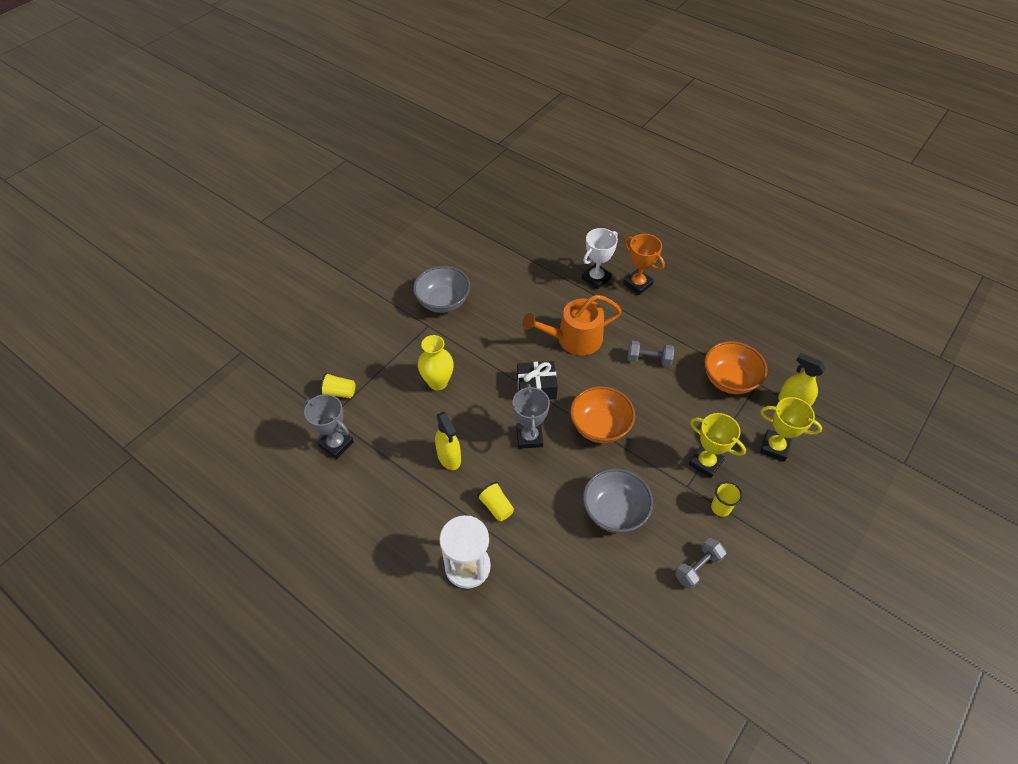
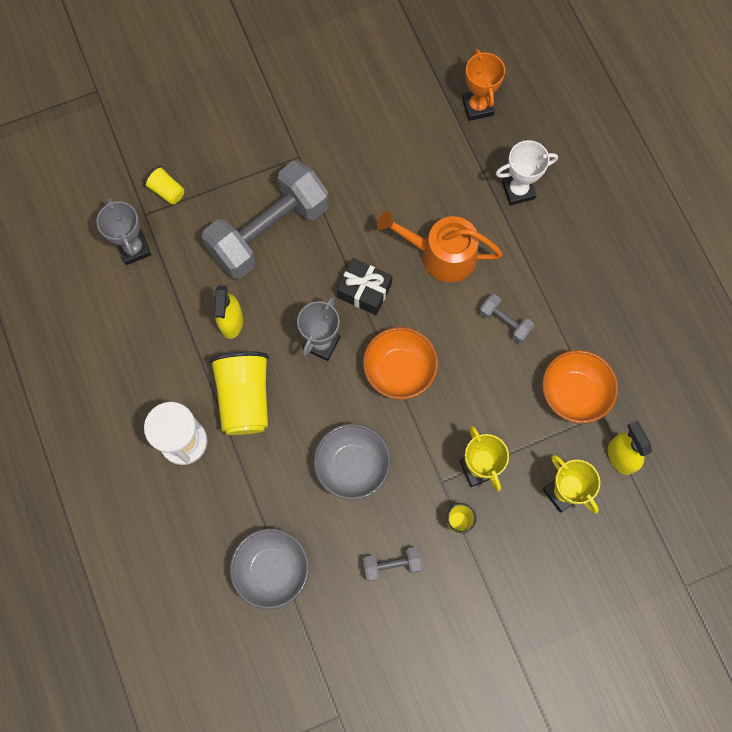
camera: 30 degrees right, 20 degrees up
(438, 382) = (269, 231): yellow vase -> grey dumbbell
(443, 302) = (332, 134): grey bowl -> grey bowl (272, 570)
(496, 506) = (245, 398): yellow cup -> yellow cup, size x2.08
(637, 284) = (560, 222): orange trophy -> orange trophy (477, 107)

